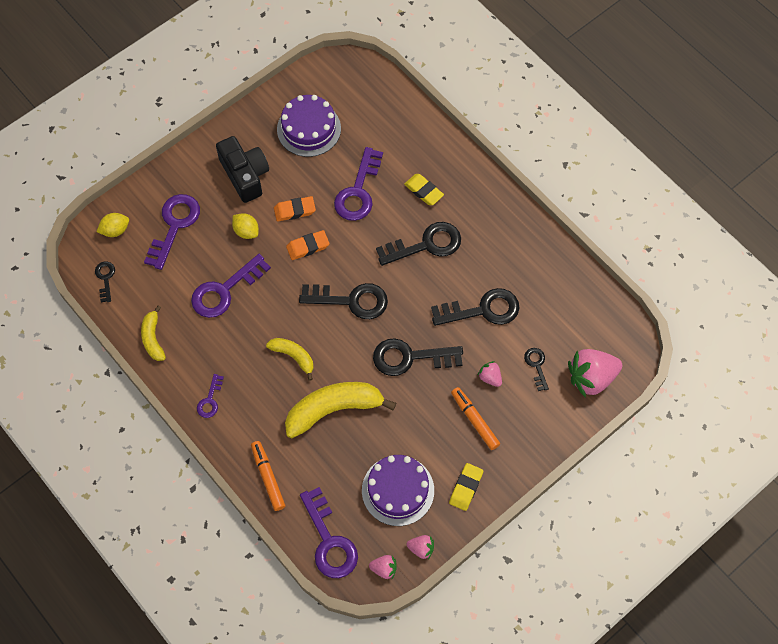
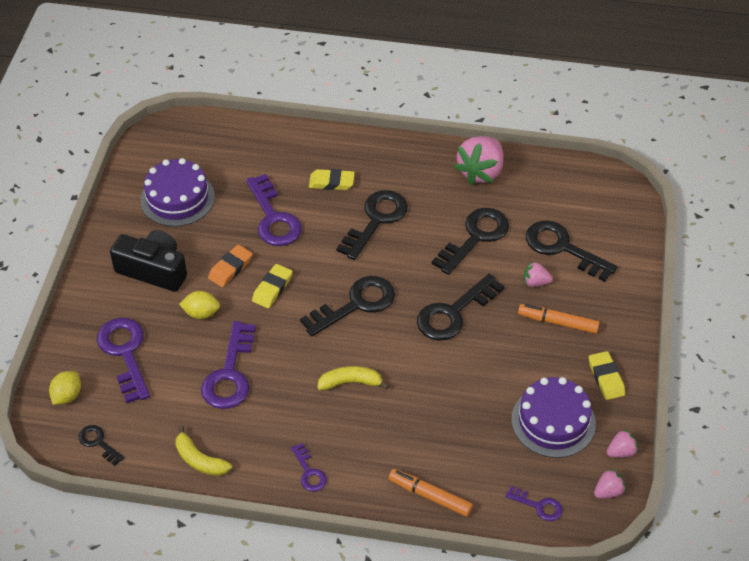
camera: 40 degrees left, 15 degrees down
(308, 247) = (272, 288): orange eraser -> yellow eraser
(329, 541) = (538, 506): purple key -> purple key, size x0.52
(333, 409) = (431, 399): yellow banana -> none
(536, 366) = (563, 248): black key -> black key, size x1.94
(591, 378) = (614, 228): pink strawberry -> pink strawberry (481, 172)

